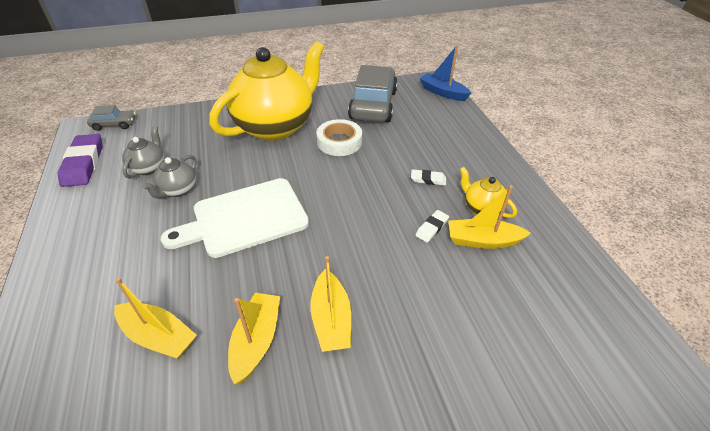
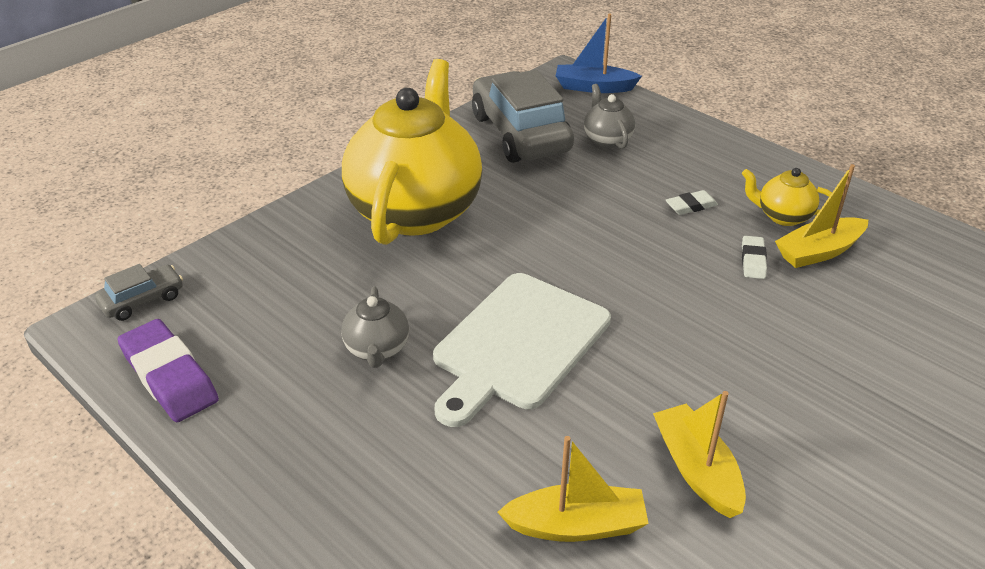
camera: 30 degrees left, 5 degrees down
(148, 168) = (290, 339): grey teapot -> grey teapot (607, 139)
(331, 319) = (751, 407): yellow boat -> none
(339, 142) = (530, 199): white tape -> none

